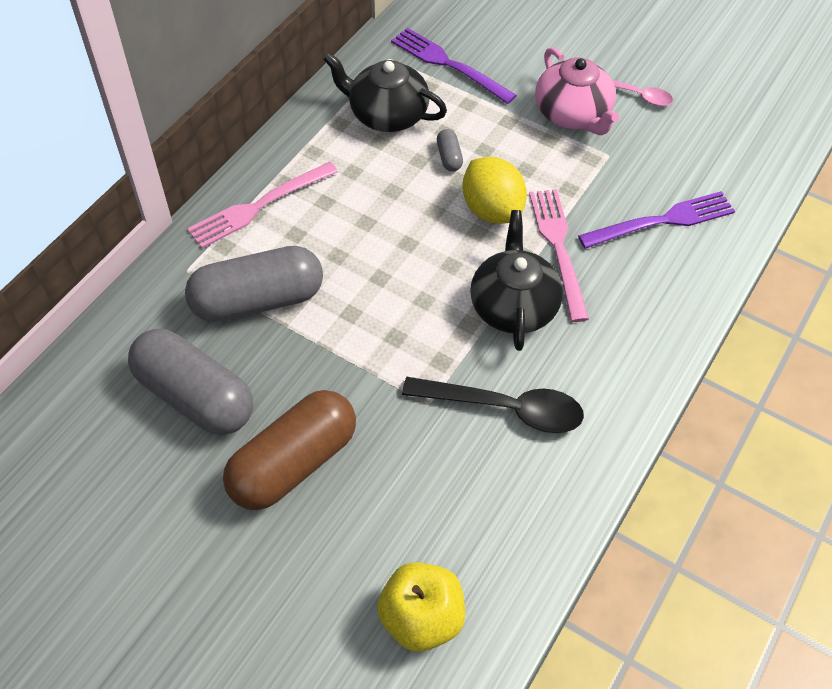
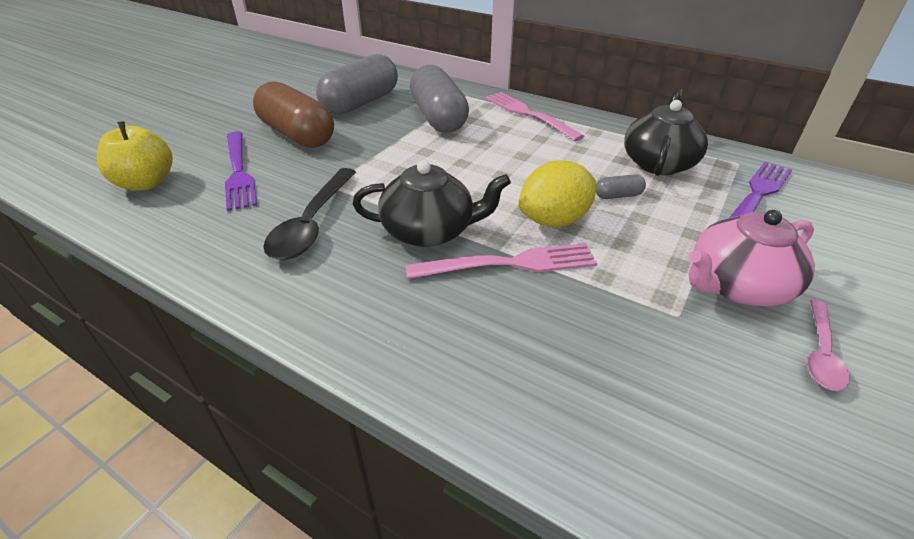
camera: 90 degrees right, 15 degrees down
(662, 220) = (573, 362): purple fork -> purple fork (239, 172)

